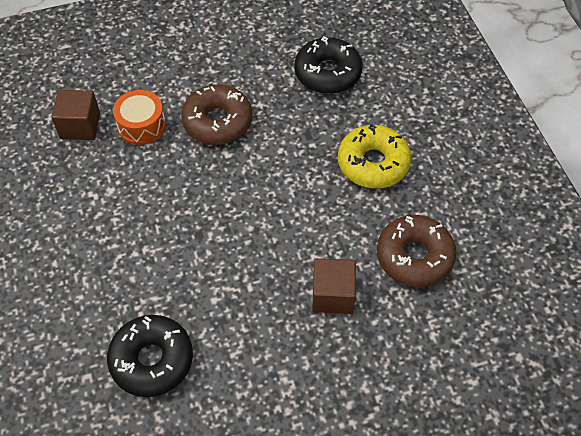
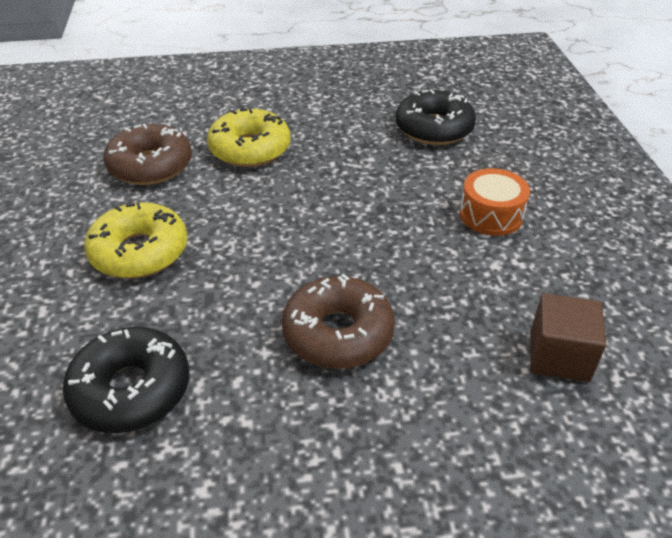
camera: 170 degrees left, 15 degrees down
(141, 125) = (458, 344): orange drum -> orange drum (491, 215)
(332, 295) = (250, 149): brown cube -> yellow donut

